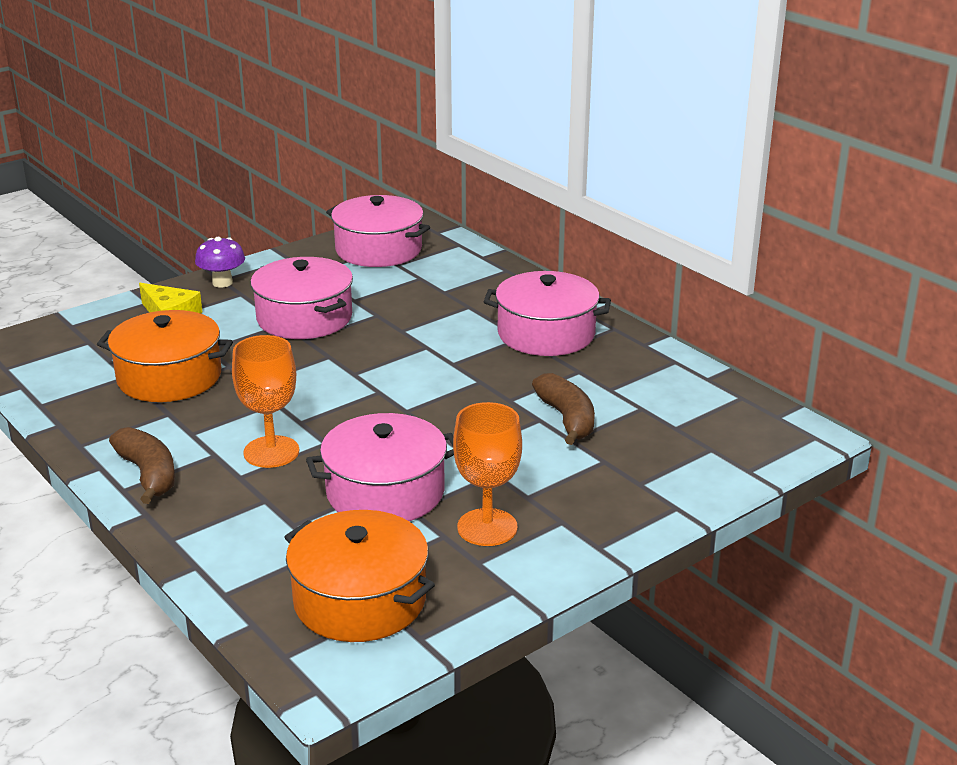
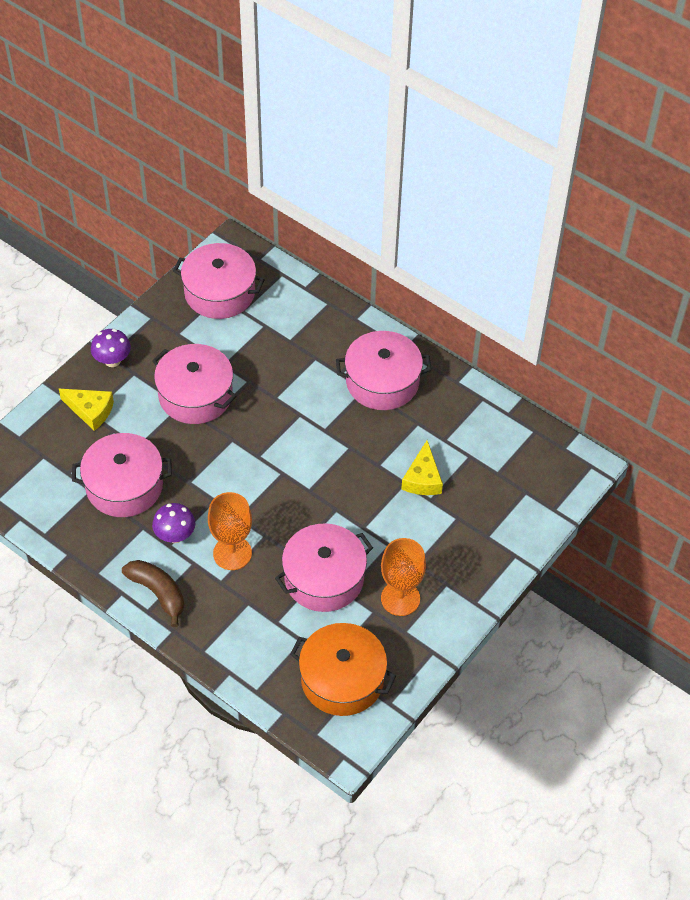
camera: 15 degrees left, 25 degrees up
(169, 377) = (124, 486): orange pot -> pink pot
(205, 426) = (175, 535): none -> purple mushroom
(567, 419) = (422, 478): brown banana -> yellow cheese

